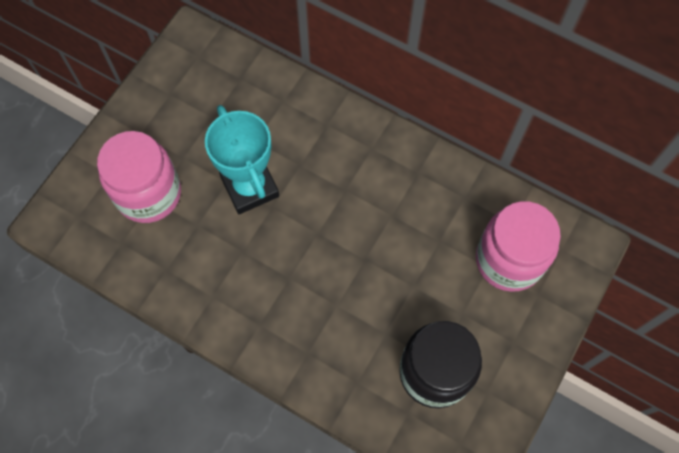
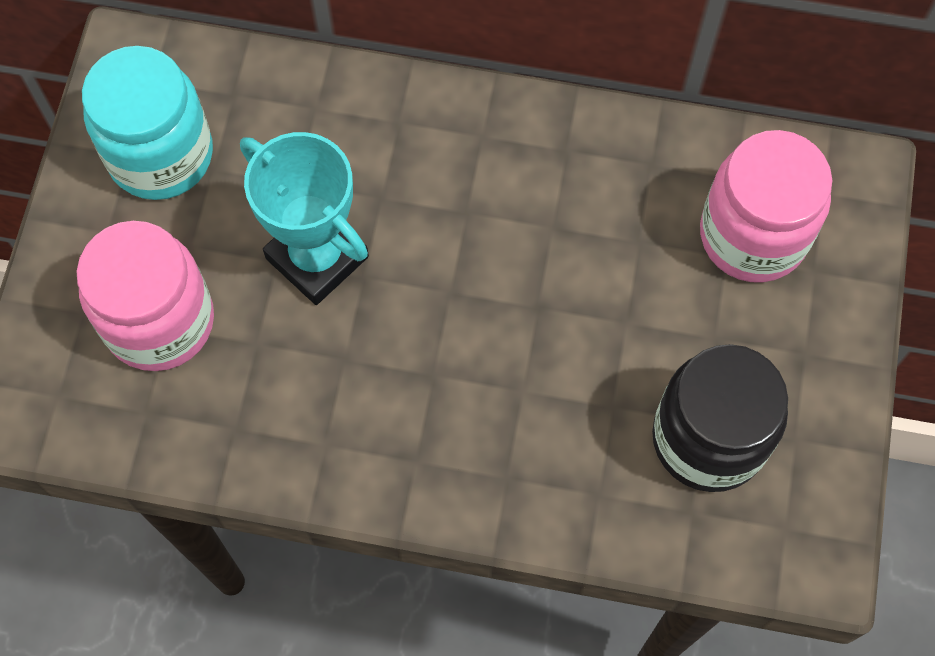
camera: 20 degrees left, 0 degrees up
(186, 100) = (161, 155): none -> turquoise jar

